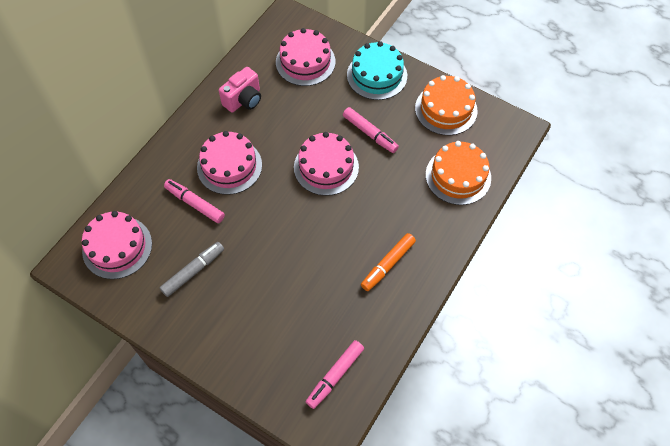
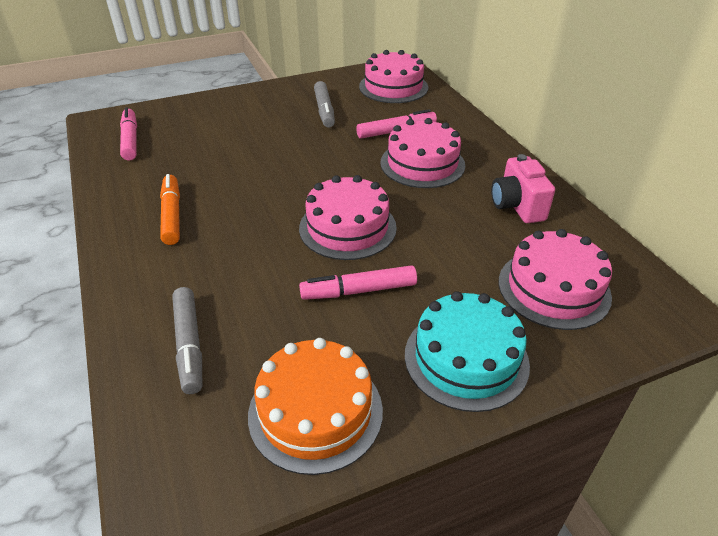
camera: 125 degrees right, 20 degrees down
(458, 176) = (189, 345): orange cake -> grey marker

